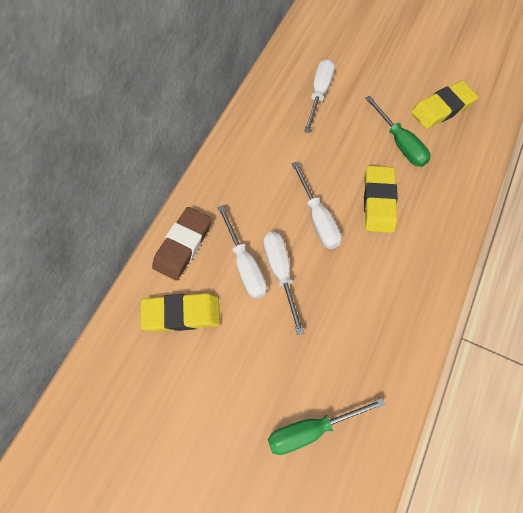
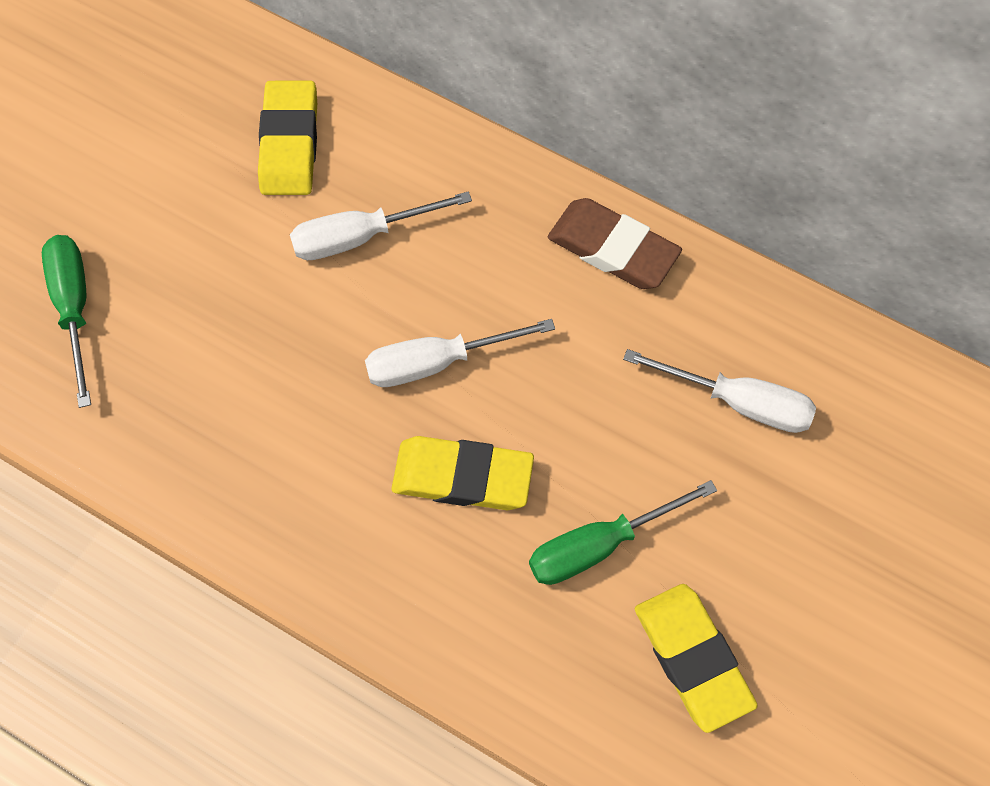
camera: 95 degrees right, 0 degrees up
(183, 245) = (410, 147): brown eraser -> brown eraser (613, 248)
(280, 273) = (338, 290): white screwdriver -> none

